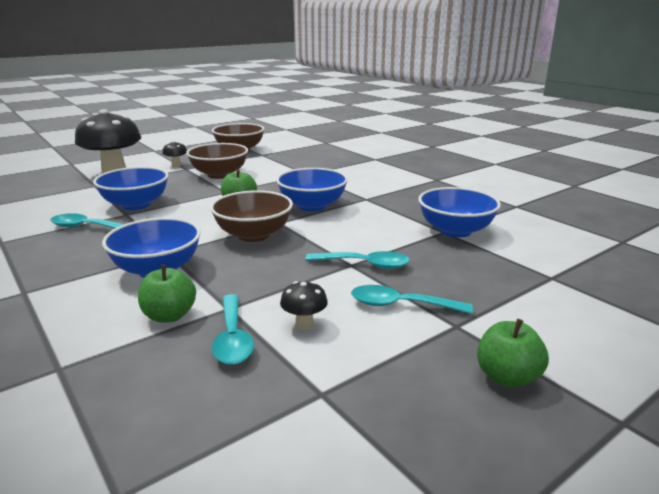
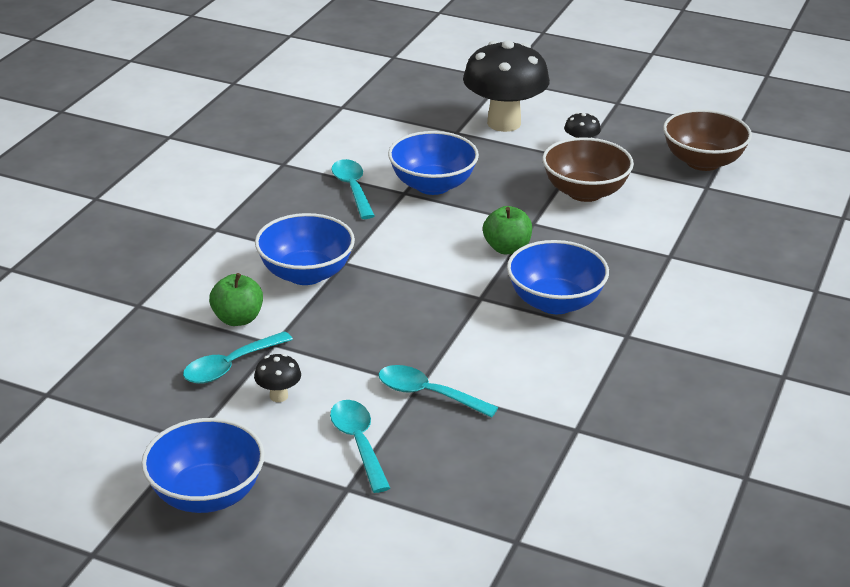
camera: 60 degrees right, 10 degrees up
(253, 235) = (431, 295): brown bowl -> none
(365, 264) = (427, 394): turquoise spoon -> turquoise spoon turned 135 degrees clockwise
(455, 231) = (588, 438): blue bowl -> blue bowl (207, 494)
(507, 377) = (280, 536): green apple -> none

